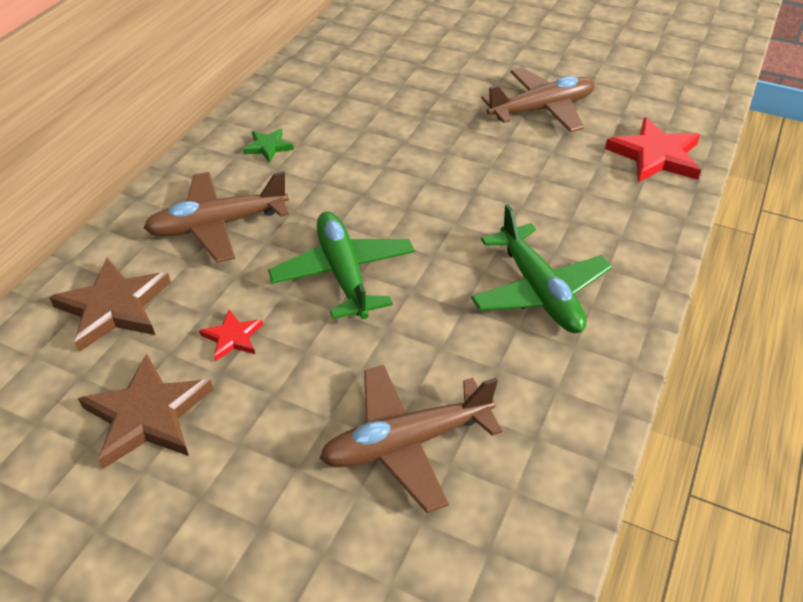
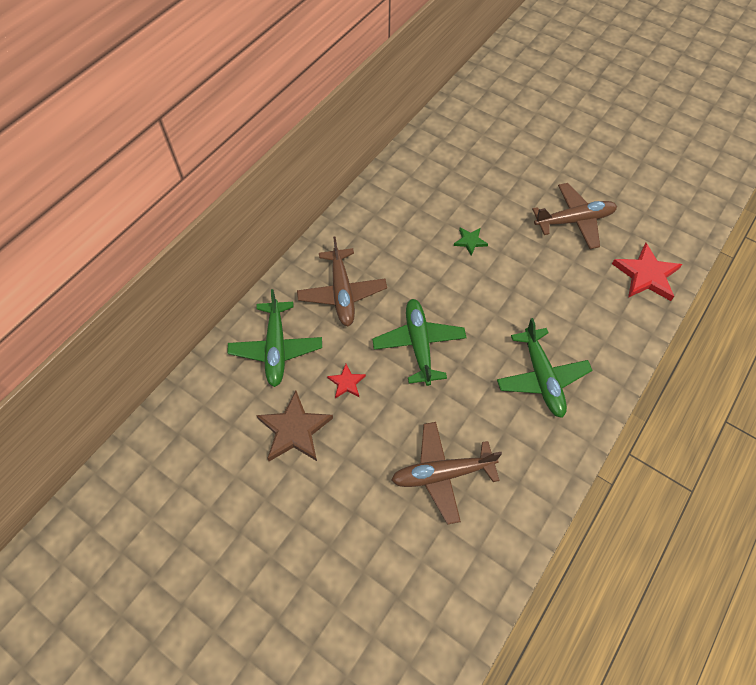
camera: 10 degrees right, 15 degrees up
(114, 307) = (276, 348): brown star -> green plane
(217, 225) = (342, 293): brown plane -> brown plane turned 90 degrees counterclockwise
(268, 147) = (379, 229): green star -> green star (470, 241)

